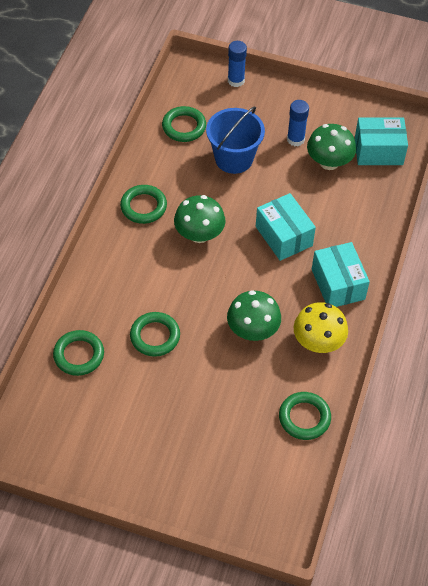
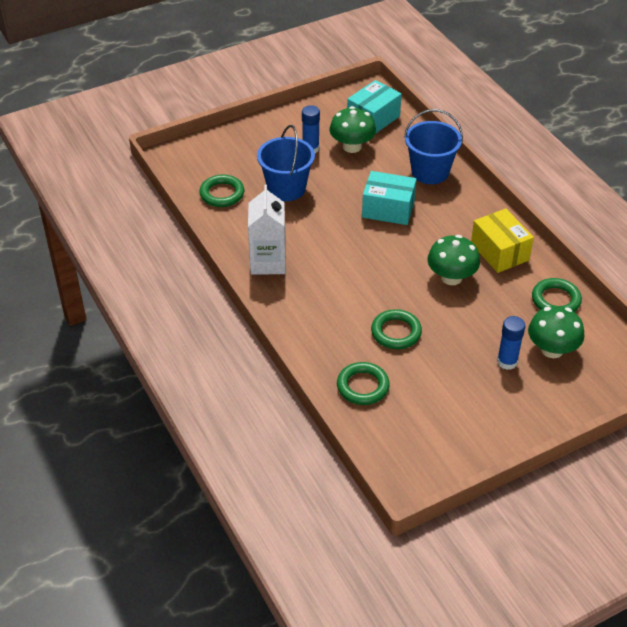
camera: 45 degrees left, 10 degrees down
(143, 206) = (268, 262): green ring -> white carton
(199, 234) = (332, 250): green mushroom -> green mushroom (552, 349)
(236, 81) = (216, 142): blue glue stick -> blue glue stick (507, 362)
(318, 342) = (499, 252): yellow mushroom -> yellow box
(338, 284) = (462, 211): turquoise box -> none
(359, 231) = (430, 172): none -> blue bucket

